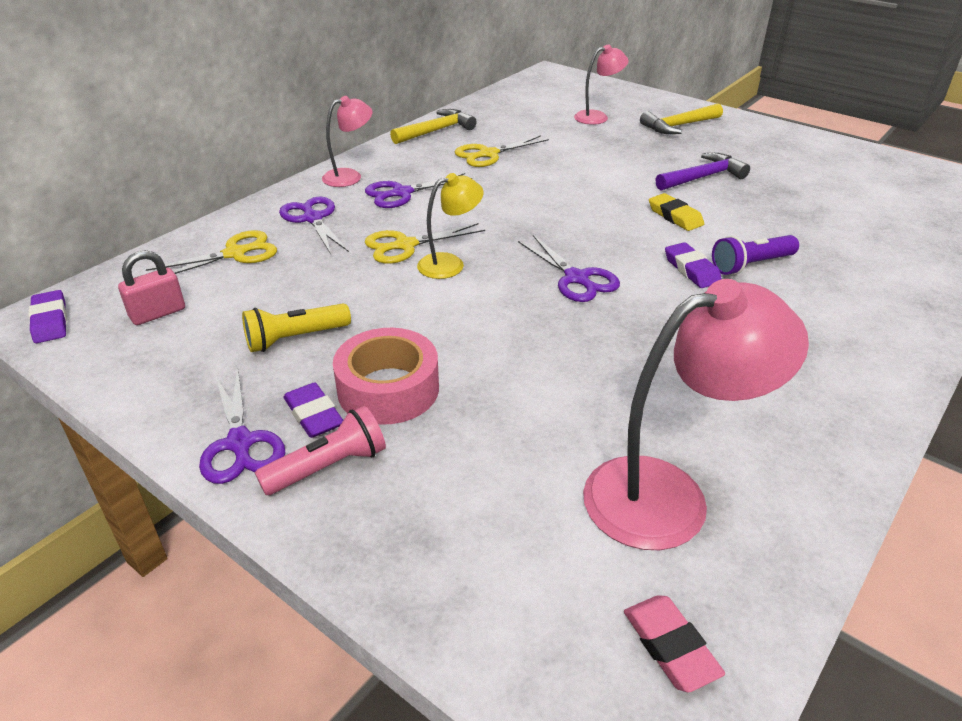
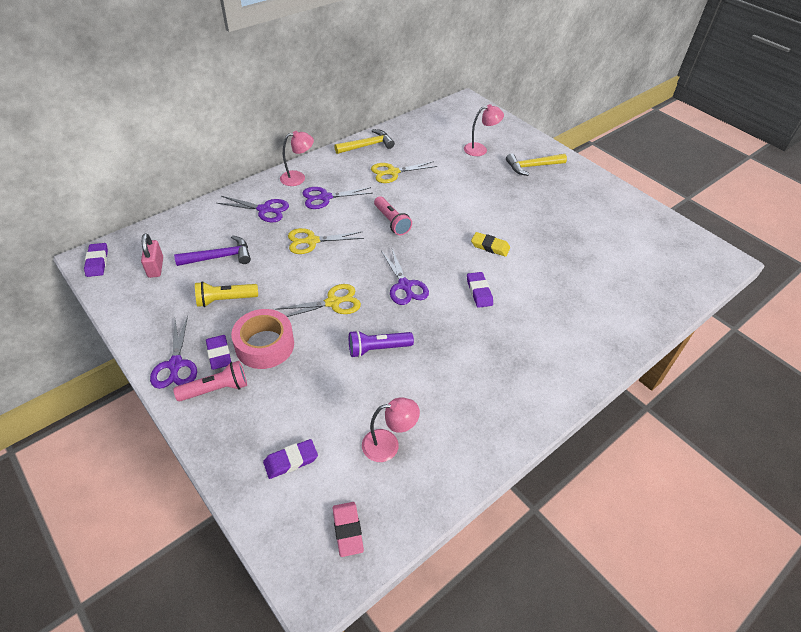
camera: 10 degrees right, 10 degrees up
(158, 313) = (156, 267): pink padlock -> pink padlock turned 75 degrees counterclockwise
(235, 254) = (210, 230): yellow scissors -> yellow scissors (333, 302)
(313, 219) = (264, 210): purple scissors -> purple scissors turned 120 degrees clockwise
(450, 264) = (333, 260): yellow lamp -> none
(511, 552) = (291, 460): none -> purple eraser
(516, 207) = (392, 222): none -> pink flashlight
(668, 495) = (388, 445): pink lamp -> pink lamp, size x0.55
(675, 216) = (490, 246): yellow eraser -> yellow eraser turned 45 degrees counterclockwise
(703, 177) = (525, 216): purple hammer -> purple hammer (219, 257)
(751, 265) = (518, 295): purple flashlight -> purple flashlight (377, 349)

